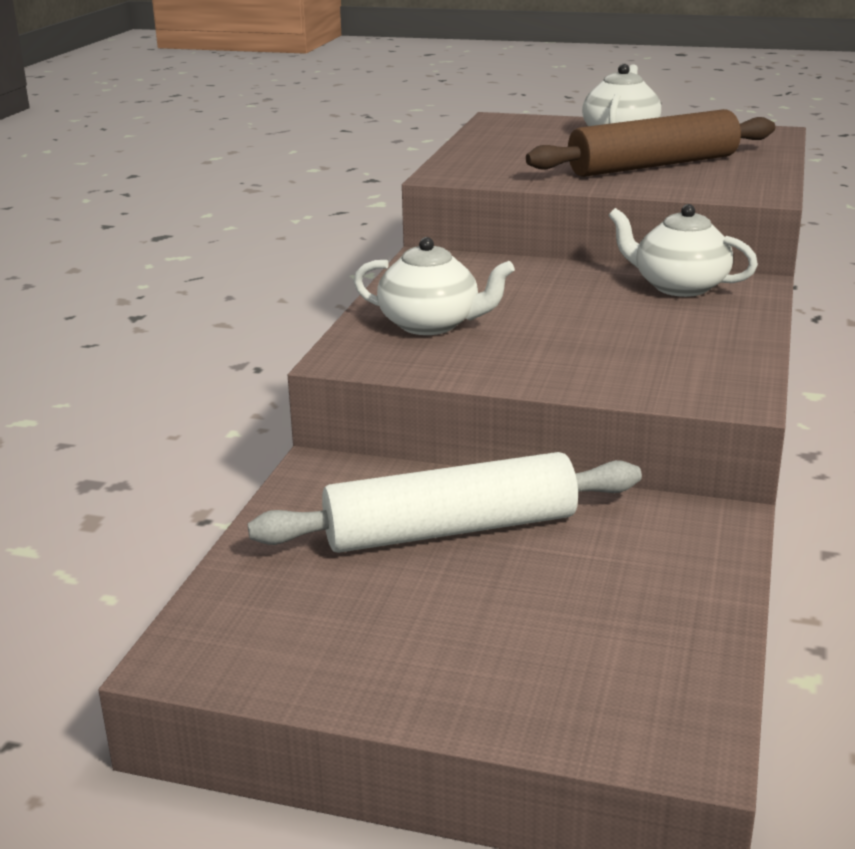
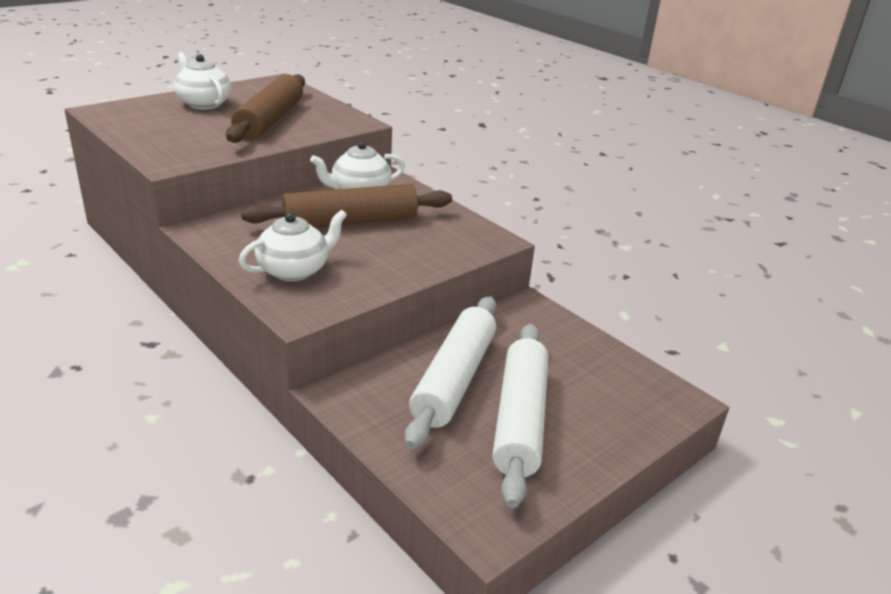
camera: 60 degrees left, 5 degrees up
(431, 607) = (520, 419): none -> white rolling pin
(593, 309) = (350, 222): none -> brown rolling pin

